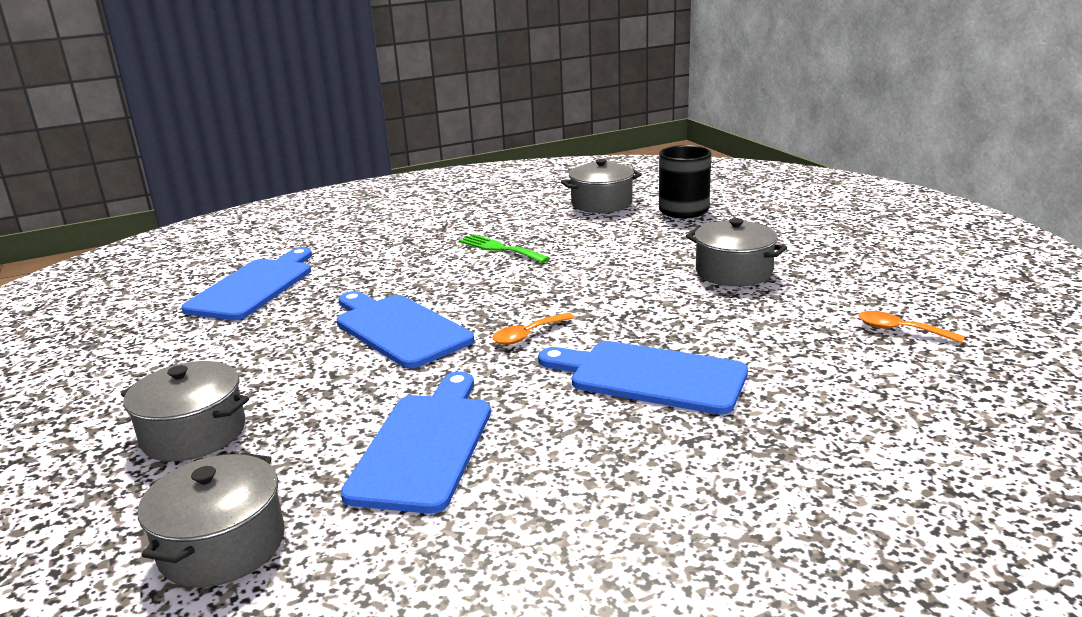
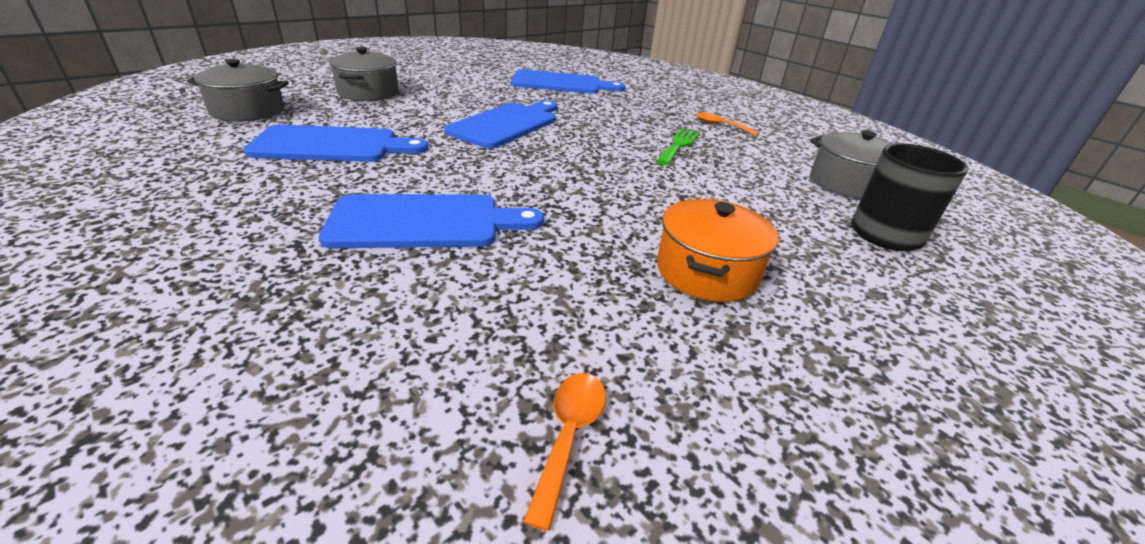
camera: 70 degrees right, 10 degrees up
(527, 335) = (504, 166): orange spoon -> orange spoon (720, 126)
(650, 376) = (424, 222): blue cutting board -> blue cutting board turned 75 degrees clockwise
(733, 272) = (706, 272): grey pot -> orange pot

